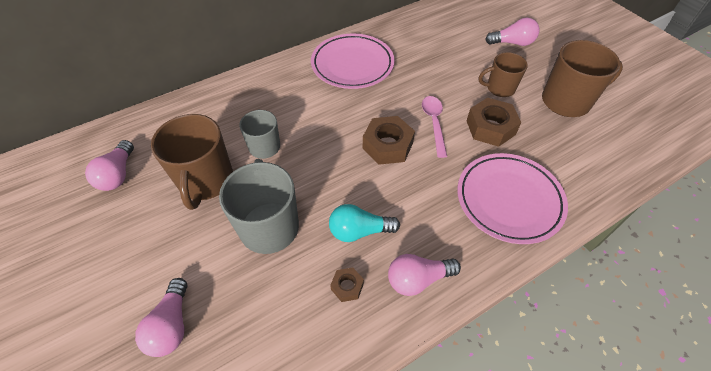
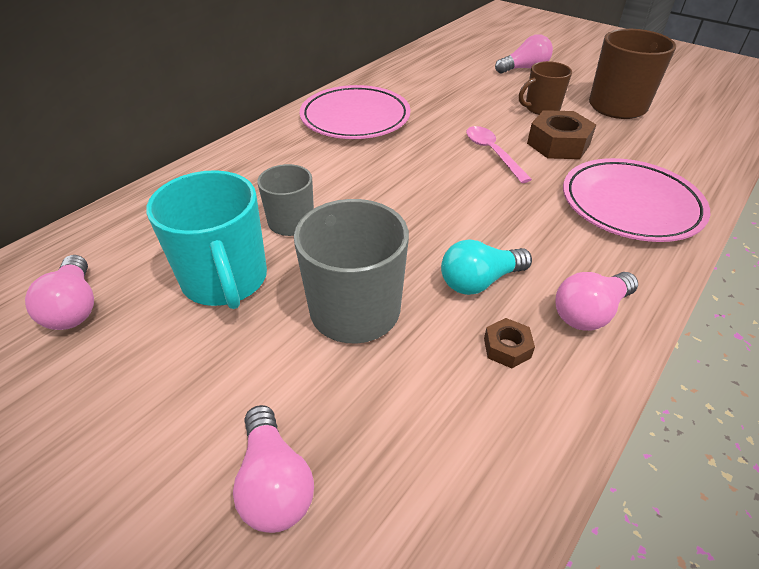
camera: 20 degrees left, 10 degrees down
(206, 181) = (225, 280): brown mug -> turquoise mug
(387, 146) = (453, 186): brown nut -> none

